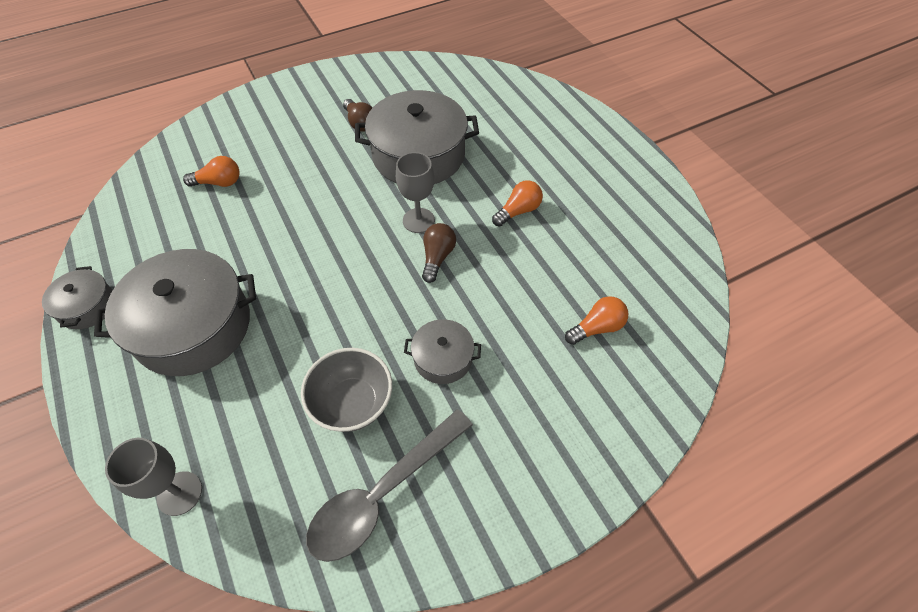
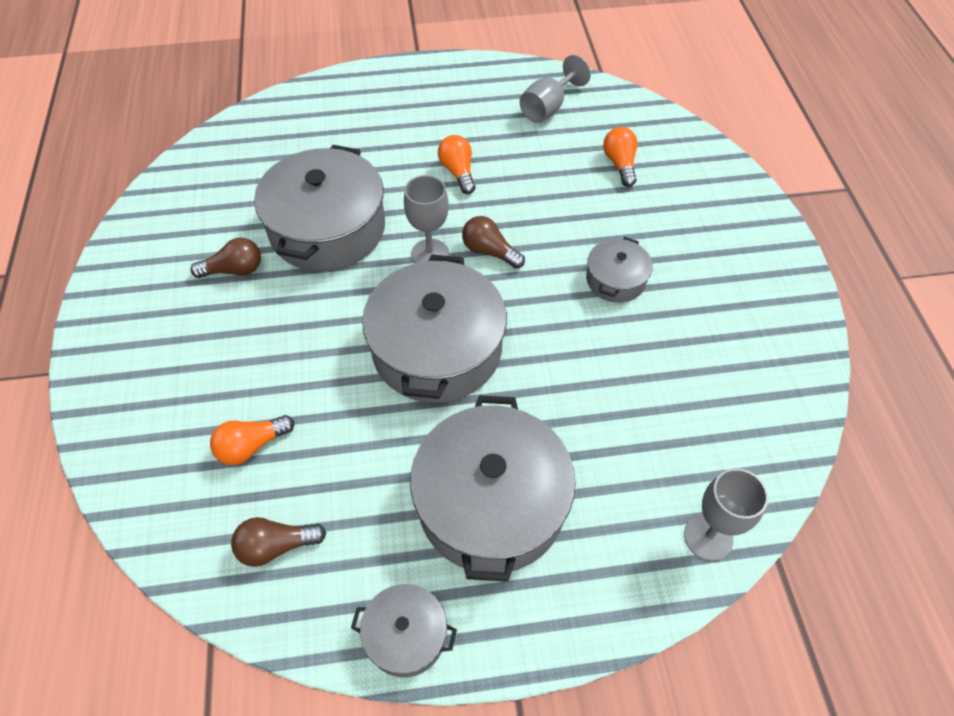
camera: 70 degrees left, 0 degrees up
(147, 220) = (276, 546): none -> brown light bulb
(219, 182) = (251, 446): orange light bulb -> orange light bulb turned 135 degrees counterclockwise
(325, 253) = (437, 349): none -> grey pot
(352, 403) = (644, 363): grey bowl -> none
(382, 494) = (745, 360): grey spoon -> none
(640, 251) = (548, 108): none -> grey goblet

